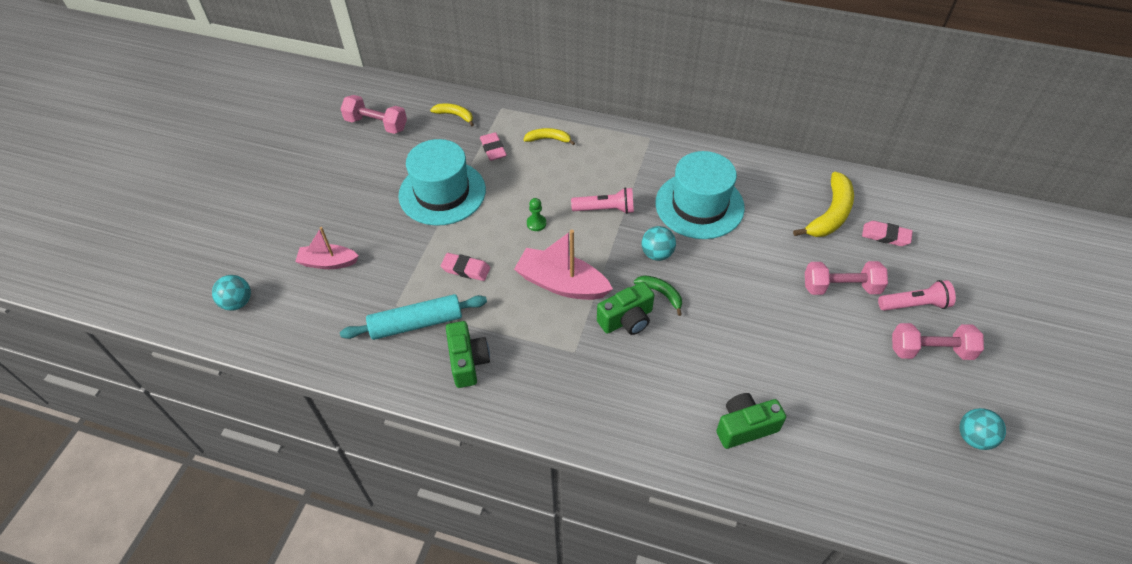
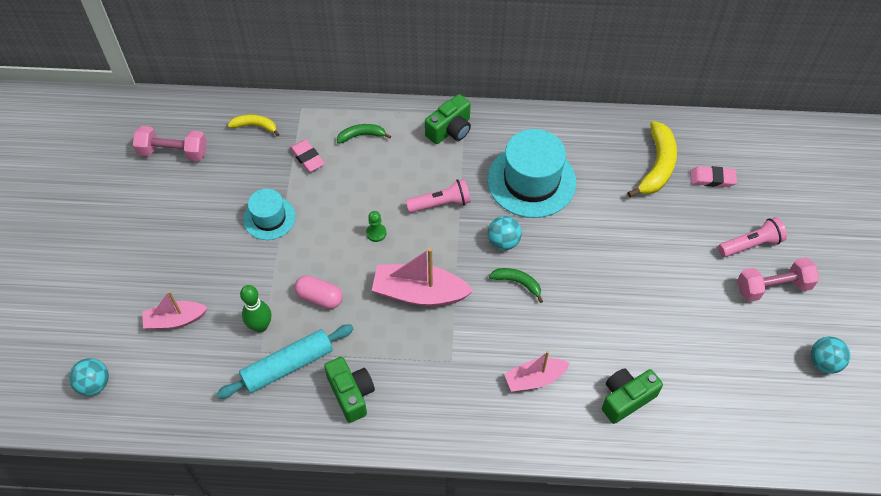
camera: 15 degrees left, 5 degrees up
(403, 283) = (260, 326): none -> green bowling pin
(442, 192) = (269, 218): turquoise hat -> turquoise hat, size x0.57
(466, 269) = (319, 297): pink eraser -> pink capsule
(548, 139) = (361, 135): yellow banana -> green banana
(627, 319) = (492, 317): green camera -> green camera (450, 130)
(654, 387) = (534, 379): none -> pink boat
(840, 287) = (682, 241): pink dumbbell -> none

